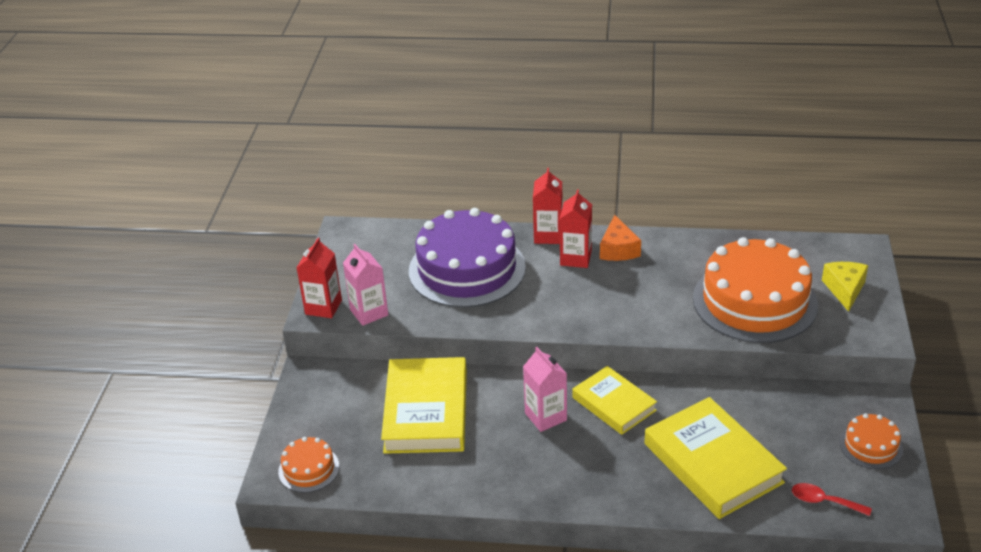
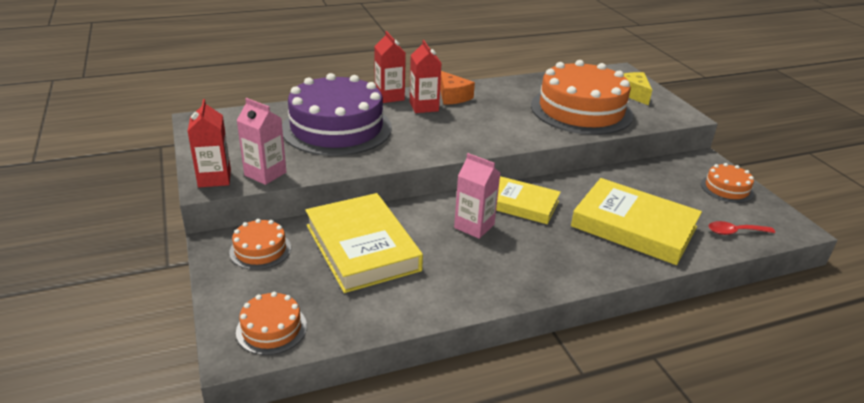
camera: 30 degrees left, 5 degrees down
(338, 389) = (260, 250): none -> orange cake

